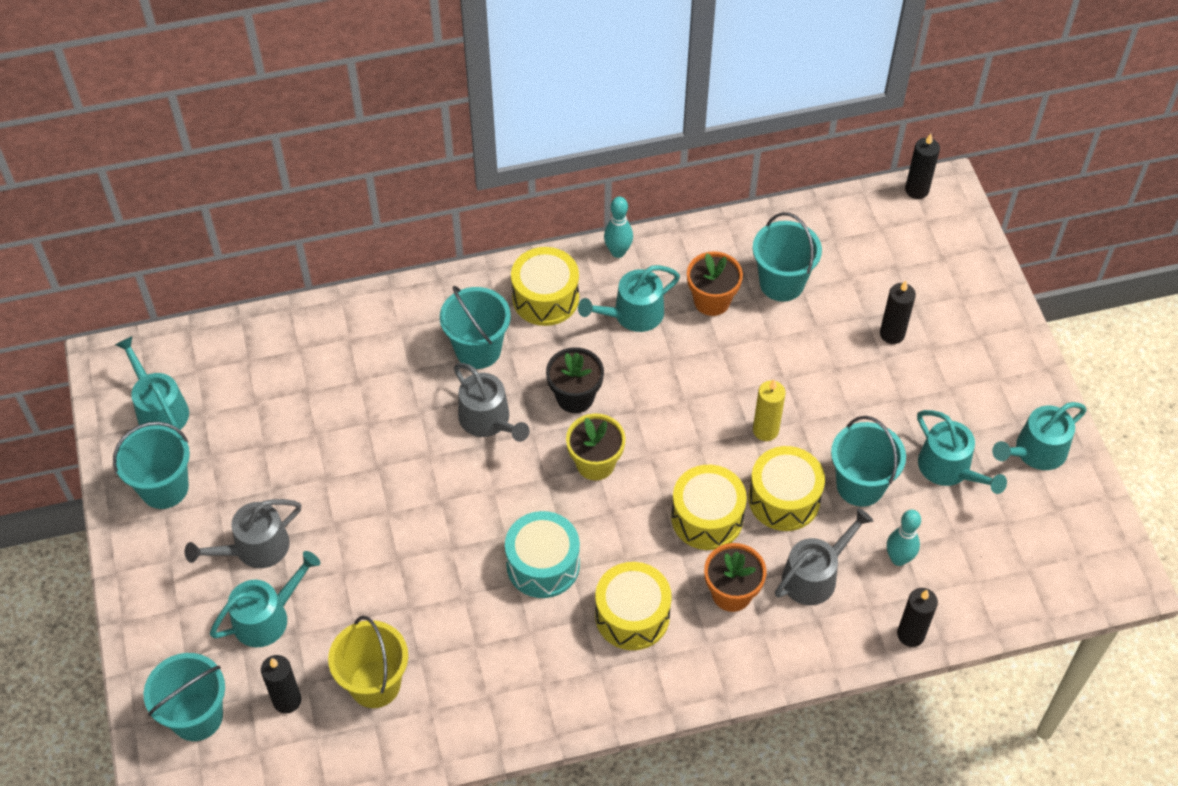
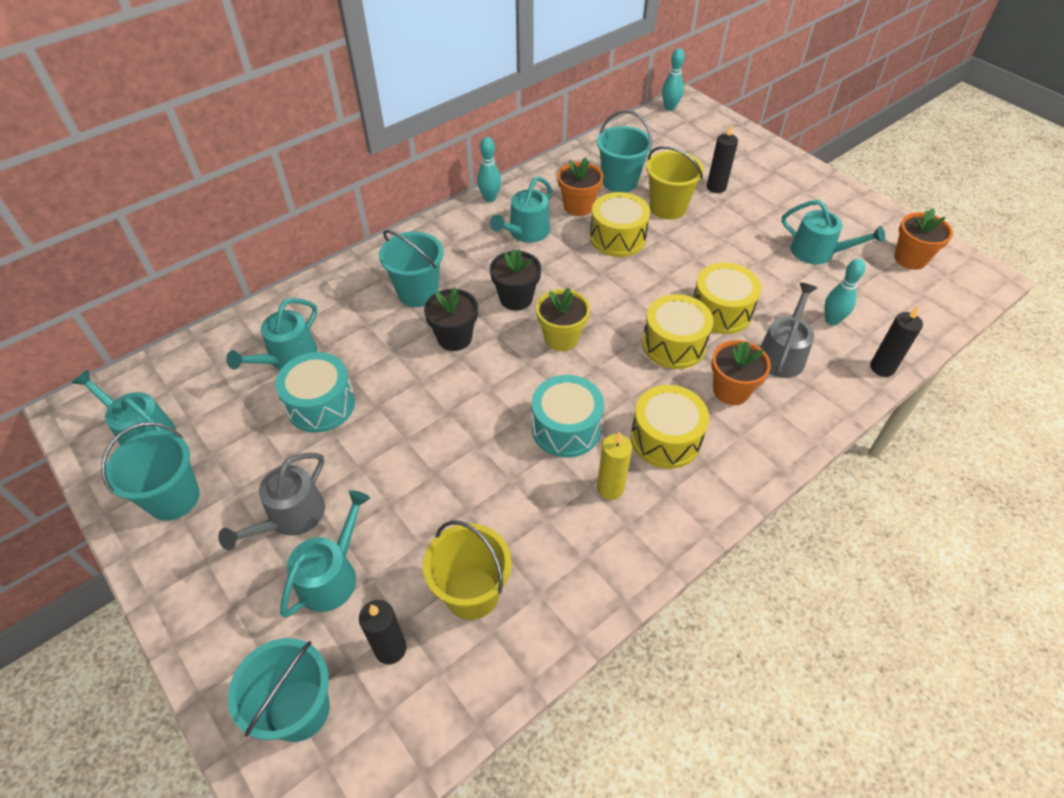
camera: 25 degrees left, 5 degrees down
(327, 444) = (321, 404): none -> turquoise drum
(488, 420) = (454, 338): grey watering can -> black flower pot
(545, 298) = (452, 242): yellow drum -> yellow drum (617, 237)
(765, 430) = (674, 272): yellow candle -> yellow candle (610, 488)
(814, 341) = (668, 207): none -> yellow bucket
(860, 485) = (767, 283): turquoise bucket -> none
(917, 190) = (669, 108): black candle -> turquoise bowling pin
(1036, 451) = (864, 223): turquoise watering can -> turquoise watering can (288, 357)
(1052, 520) = (910, 259): none -> orange flower pot

